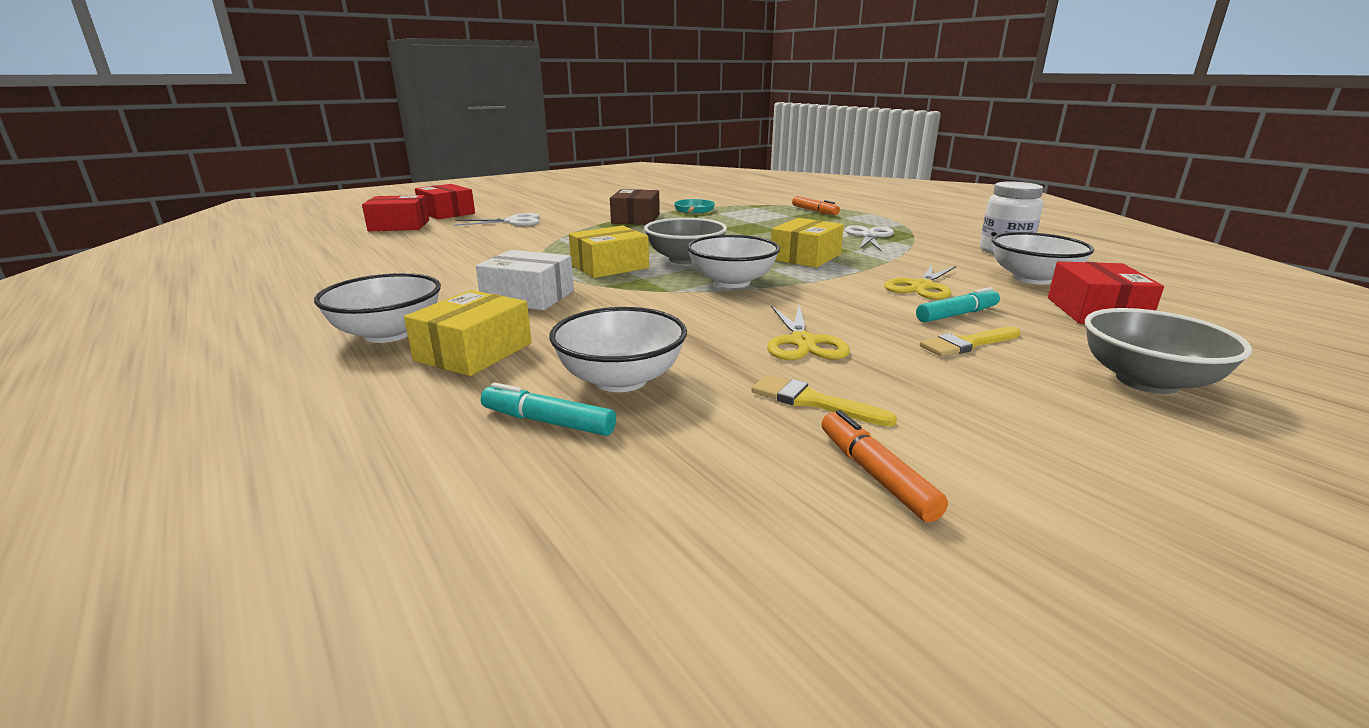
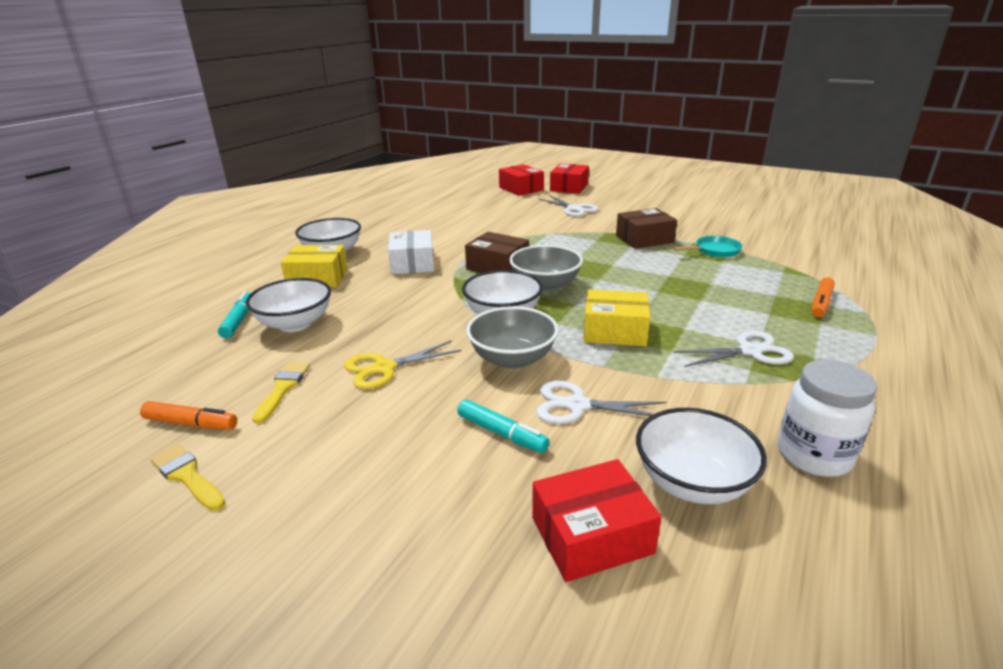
camera: 65 degrees right, 5 degrees up
(609, 266) = (497, 266): yellow box -> brown box
(875, 474) = (191, 423): orange marker -> orange marker turned 60 degrees clockwise
(922, 287) = (577, 405): yellow scissors -> white scissors
(967, 344) = (423, 444): yellow brush -> yellow brush (187, 476)
(1146, 381) = (379, 559): grey bowl -> grey bowl (512, 359)

